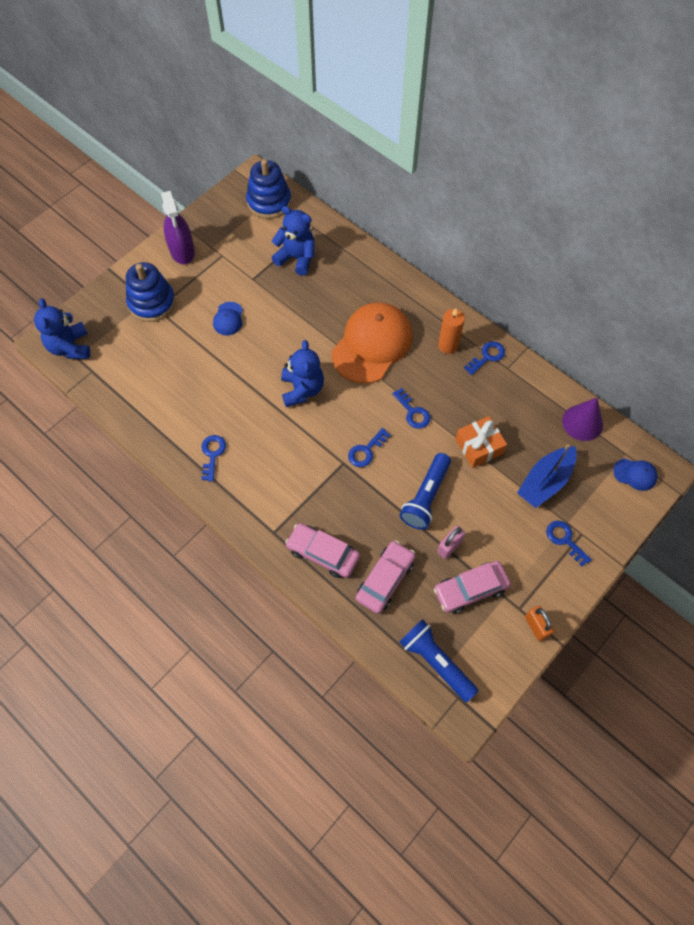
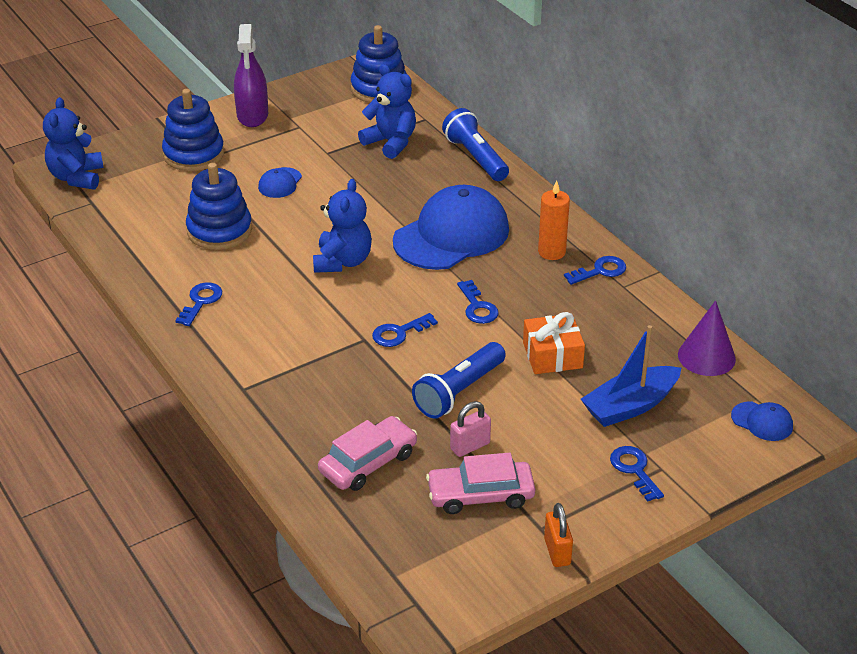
camera: 15 degrees right, 25 degrees down
(200, 378) = (219, 230): none -> blue stacking toy
(323, 553) = (297, 421): pink car -> none
(372, 344) = (451, 235): orange cap -> blue cap
(436, 662) = (400, 560): blue flashlight -> blue flashlight (475, 157)

